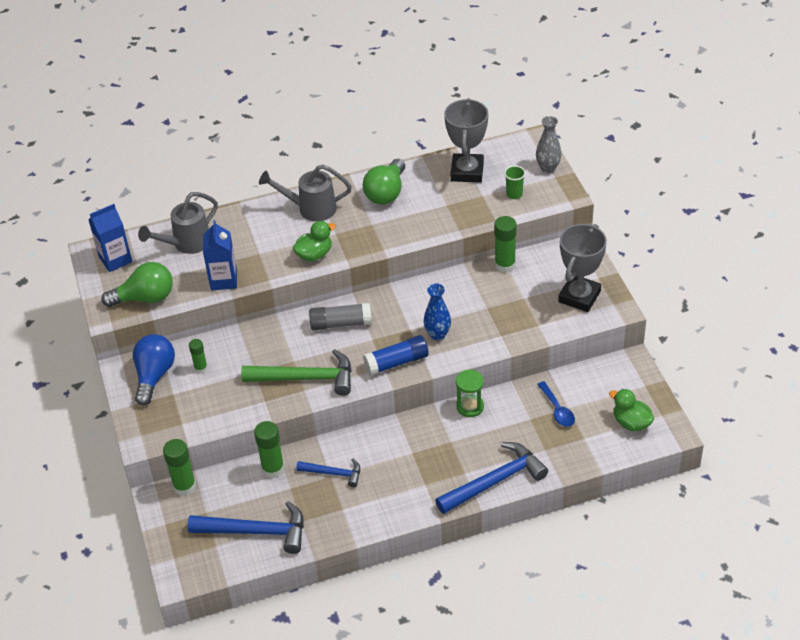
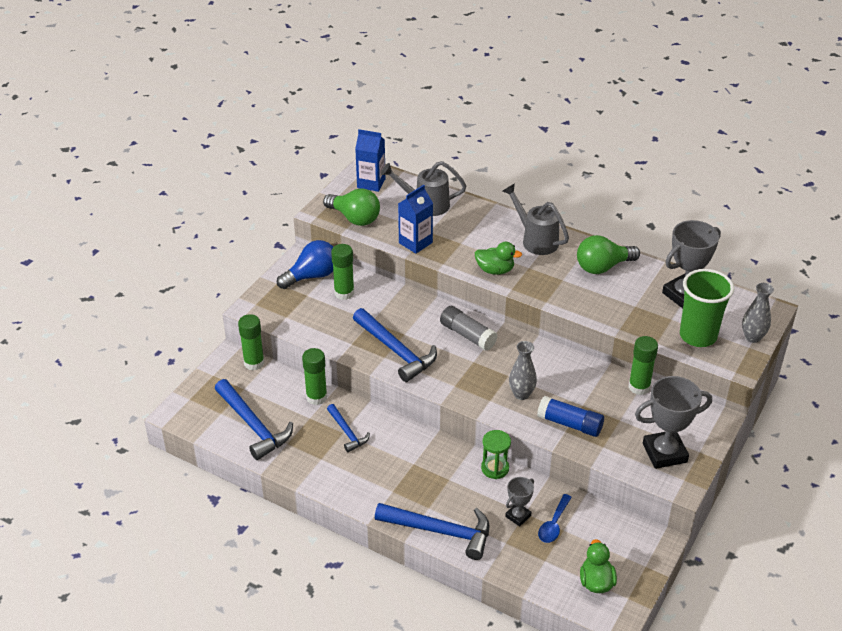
camera: 45 degrees right, 5 degrees down
(201, 368) = (344, 293): green glue stick -> green glue stick, size x1.65
(305, 378) = (396, 350): green hammer -> blue hammer
(397, 362) = (468, 389): blue glue stick -> blue glue stick (570, 424)
(437, 334) = (521, 394): blue vase -> grey vase
(514, 194) = (698, 336): green cup -> green cup, size x2.20
(528, 425) = (518, 516): none -> grey trophy

